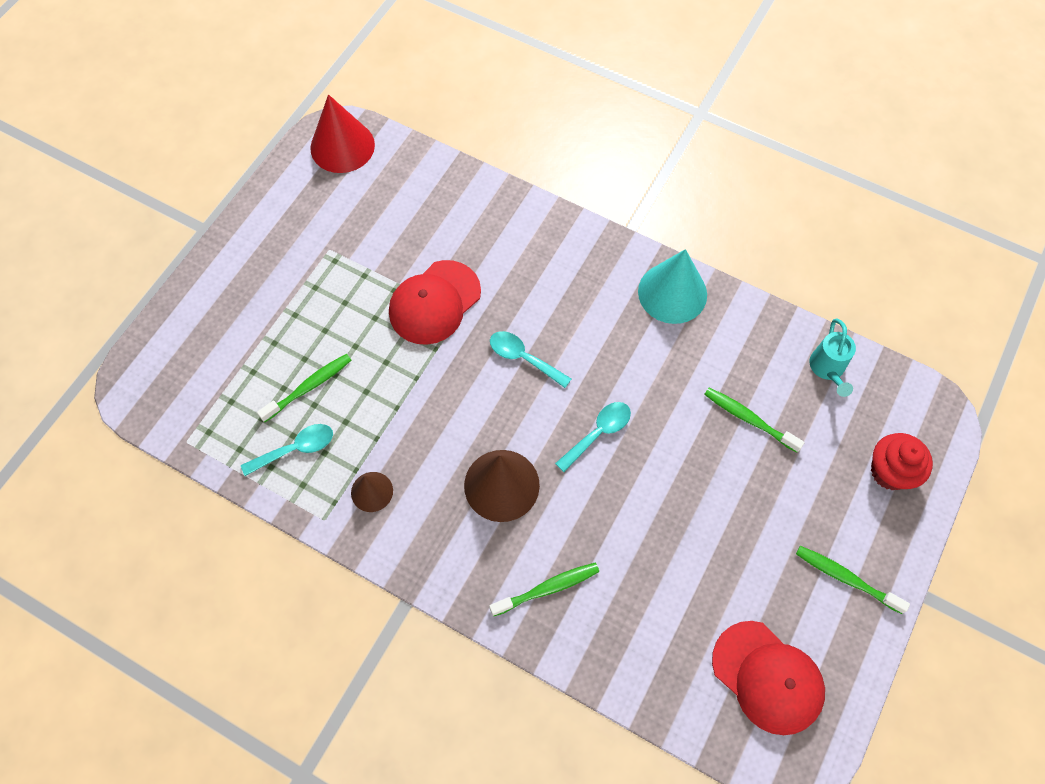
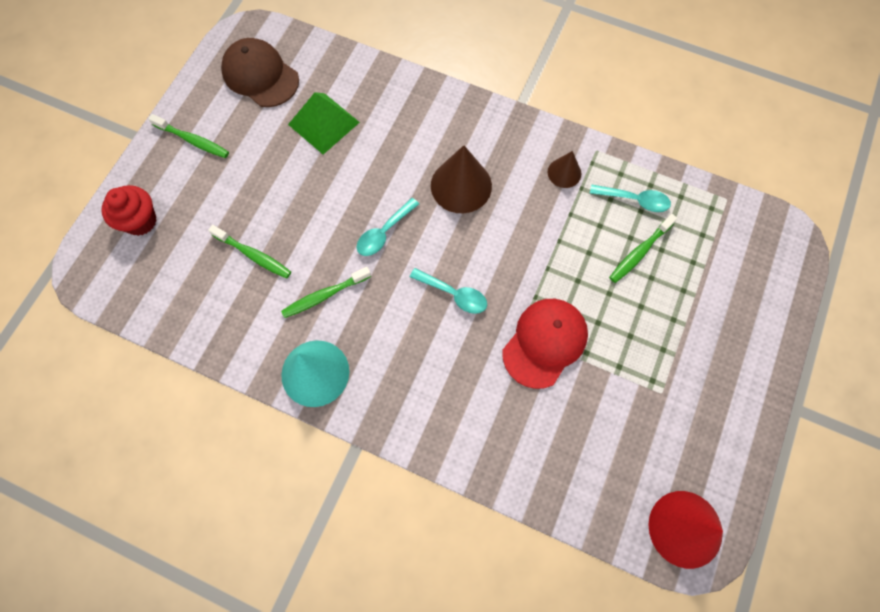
camera: 175 degrees right, 5 degrees up
(296, 449) = (635, 200): turquoise spoon -> turquoise spoon turned 135 degrees counterclockwise
(547, 588) = (418, 117): green toothbrush -> green toothbrush (324, 295)
(674, 590) = (323, 123): none -> green pyramid
(767, 677) = (260, 75): red cap -> brown cap
(827, 369) = (176, 306): turquoise watering can -> none

